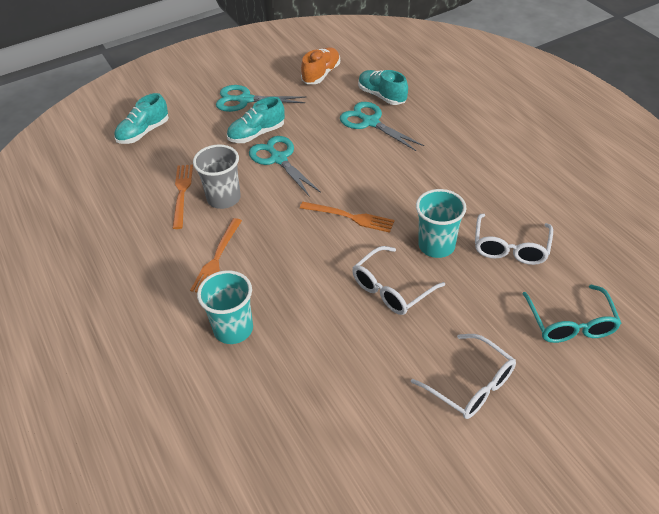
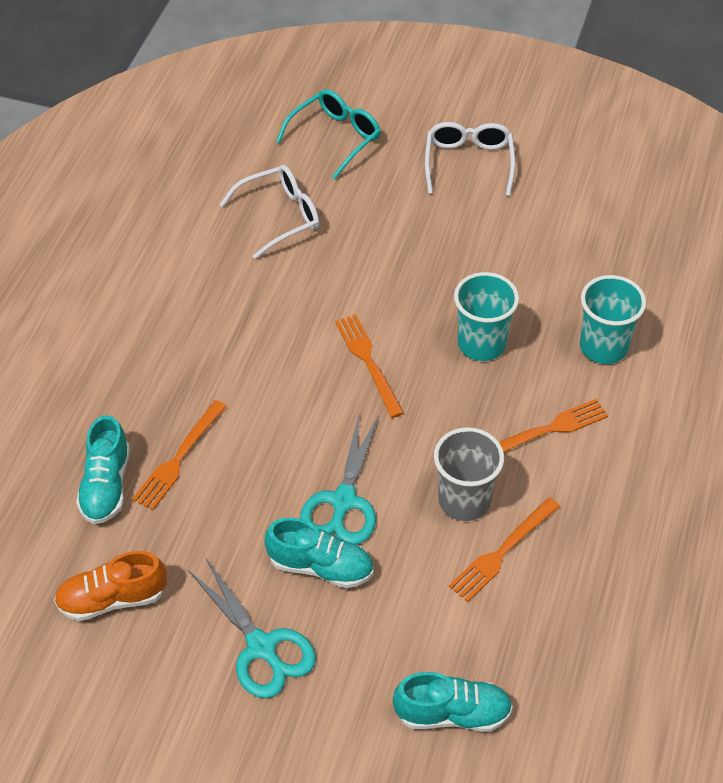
camera: 135 degrees left, 5 degrees up
(370, 122) = (179, 458): turquoise scissors -> orange fork
(392, 289) = (427, 268): white glasses -> none
(436, 245) = (335, 269): turquoise cup -> turquoise cup (481, 344)

